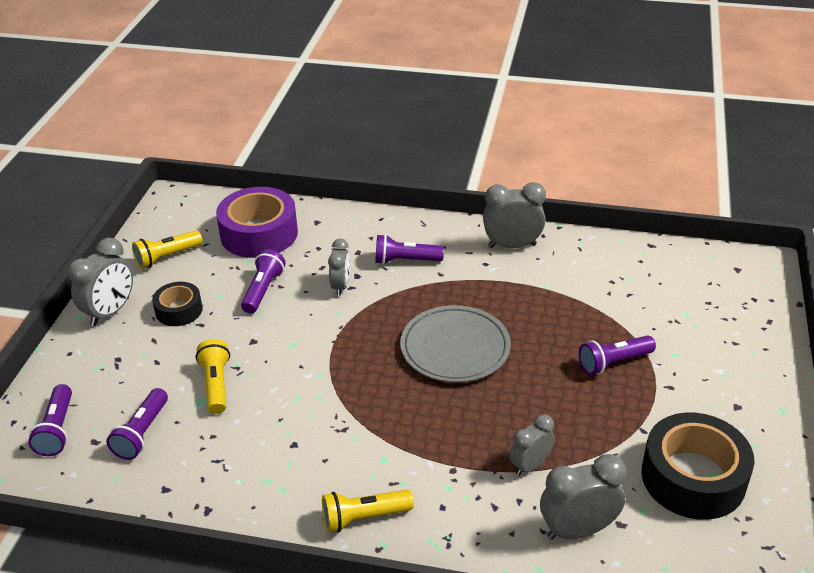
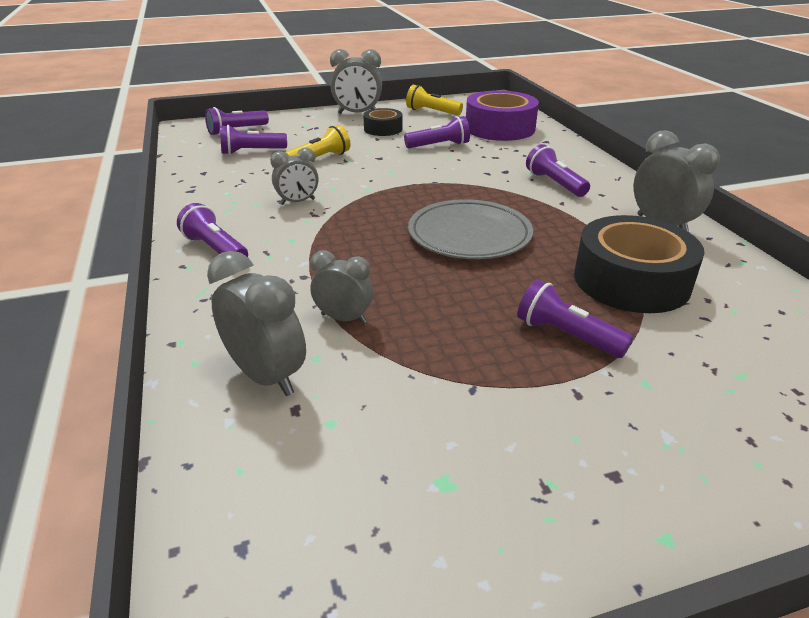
camera: 60 degrees right, 5 degrees down
(341, 286) = (483, 169): grey clock -> grey clock (297, 202)
(364, 517) = (215, 249): yellow flashlight -> purple flashlight
(693, 477) = (424, 458): black tape -> black tape (631, 280)

